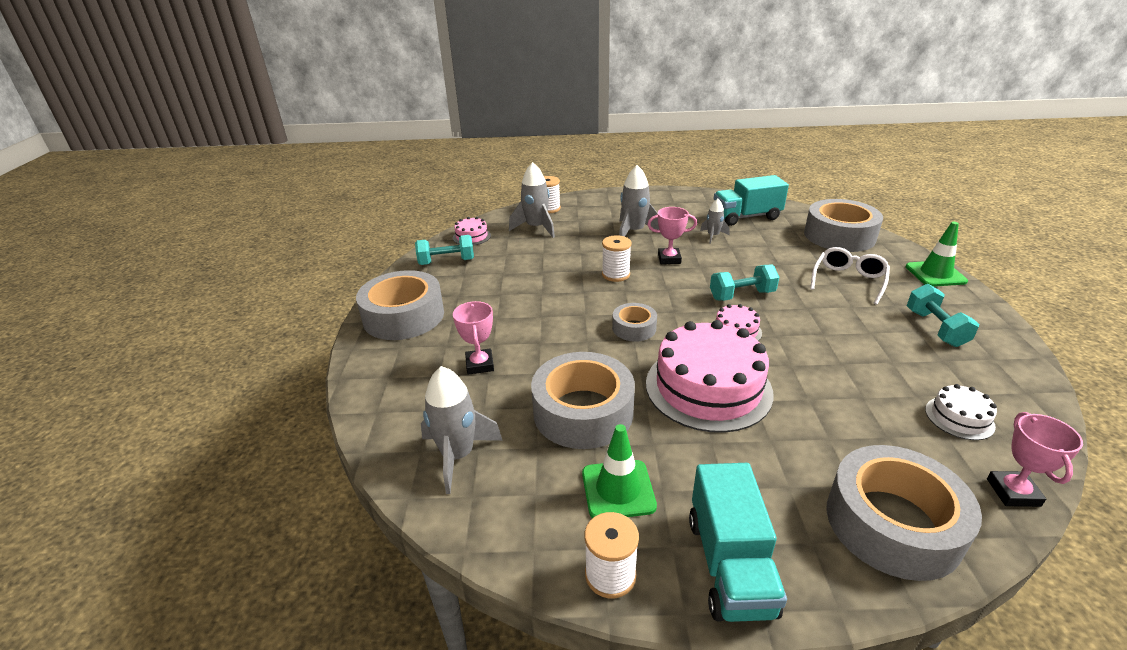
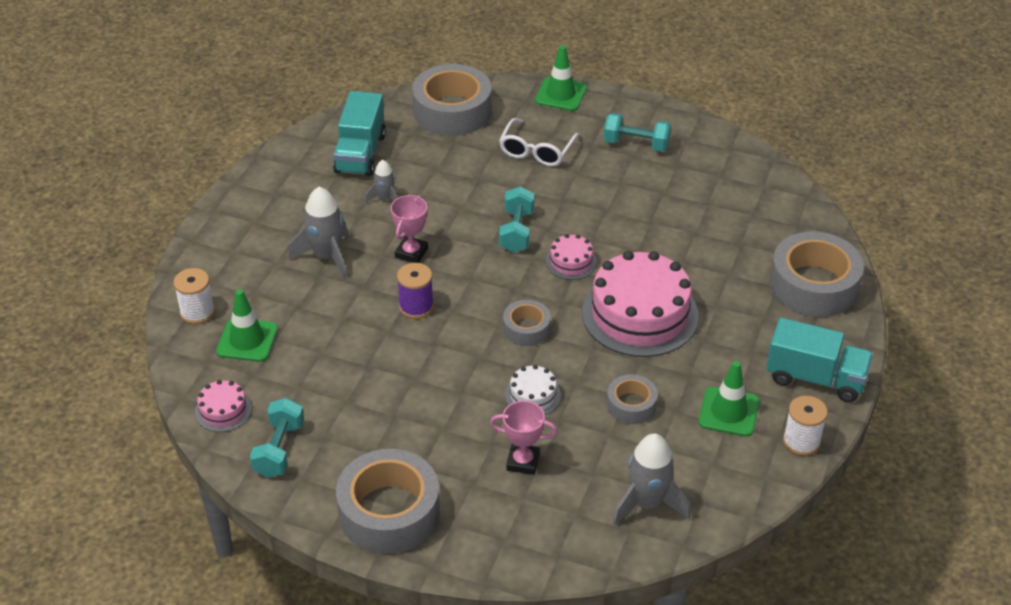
camera: 70 degrees left, 10 degrees up
(536, 228) = (247, 340): grey rocket -> green traffic cone
(583, 412) = (631, 405): grey tape -> grey tape, size x0.52
(616, 274) = (416, 307): white spool -> purple spool
(848, 280) = (536, 151): white glasses -> white glasses turned 120 degrees counterclockwise
(959, 417) = (739, 197): white cake -> white cake (533, 395)
(1013, 492) = (812, 217): pink trophy -> none

